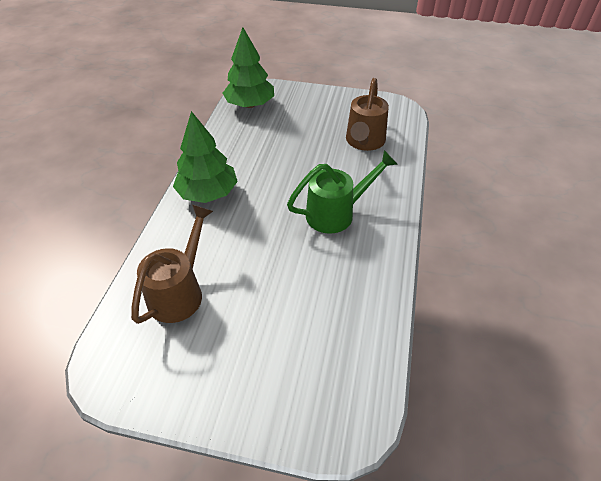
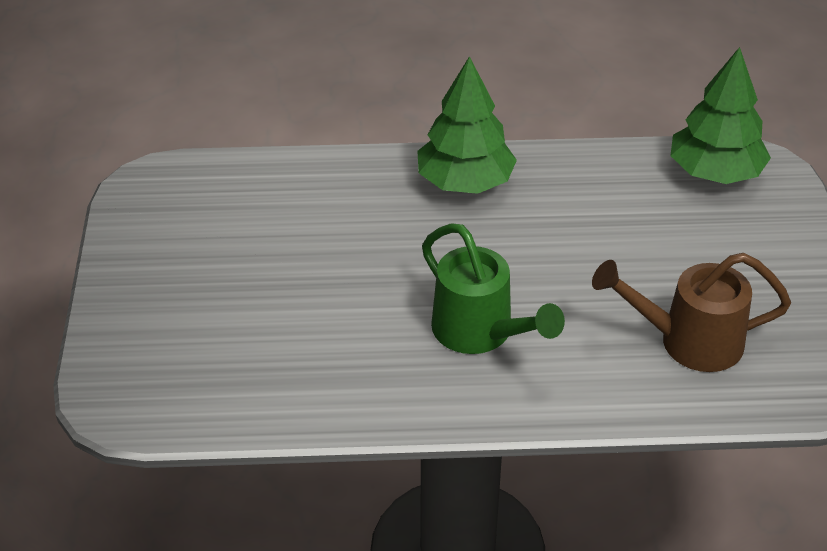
camera: 75 degrees right, 5 degrees down
(180, 292) = (275, 206): brown watering can -> none

